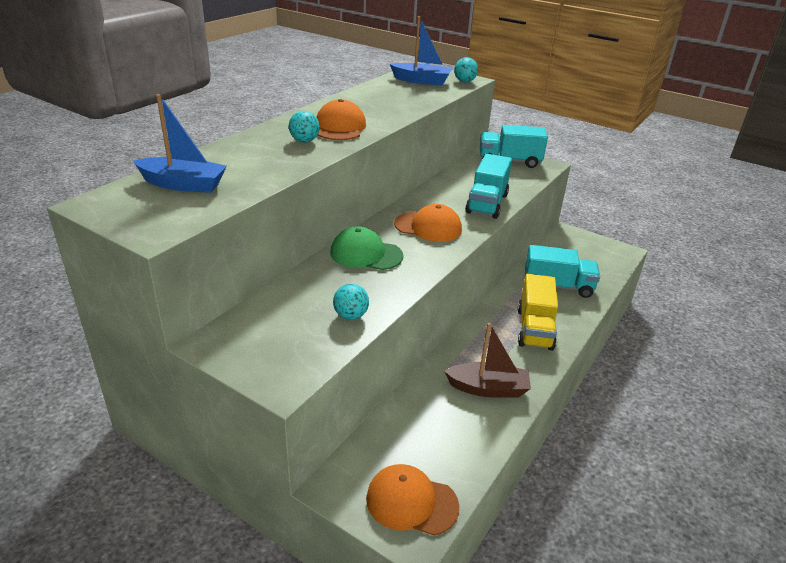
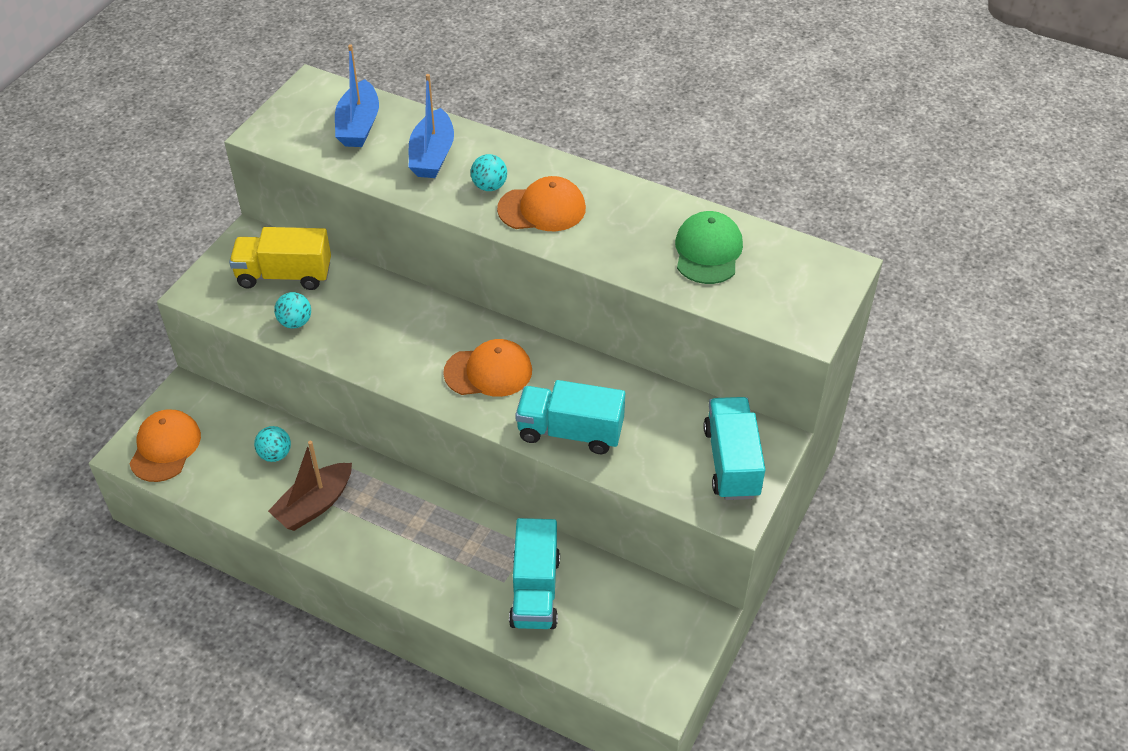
camera: 85 degrees right, 15 degrees up
(366, 254) = (413, 320): green cap -> green cap (708, 251)
(421, 81) = (771, 272): blue boat -> blue boat (432, 155)
(428, 227) = (488, 372): orange cap -> orange cap turned 105 degrees counterclockwise
(464, 81) = (794, 323): turquoise ball -> turquoise ball (275, 454)
(488, 388) = (314, 505): brown boat -> brown boat turned 45 degrees clockwise
(534, 329) = (429, 556): yellow truck -> yellow truck (284, 275)

